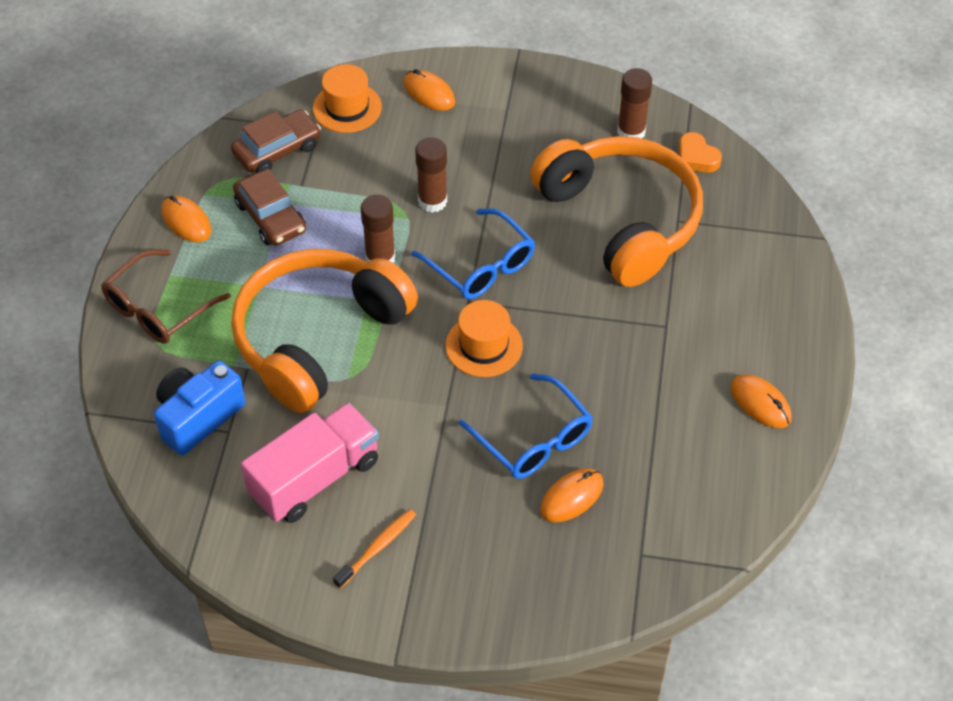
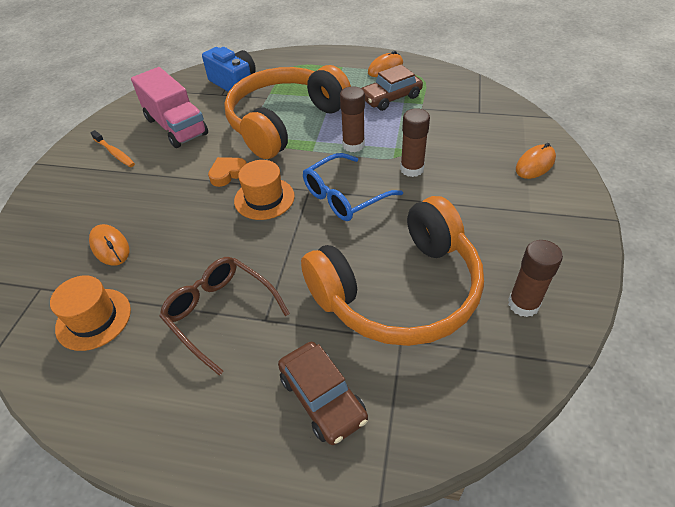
camera: 95 degrees right, 5 degrees down
(157, 309) = (316, 64): brown glasses -> brown glasses (219, 312)
(277, 150) = (454, 96): brown car -> brown car (322, 398)
(318, 338) = (285, 122): orange headphones -> orange headphones turned 90 degrees counterclockwise
(347, 108) = (504, 124): orange hat -> orange hat (93, 319)
(534, 440) = (169, 226): blue glasses -> none
(696, 157) = (498, 364): orange heart -> orange heart (228, 174)
(760, 403) = (154, 396): orange mouse -> none

